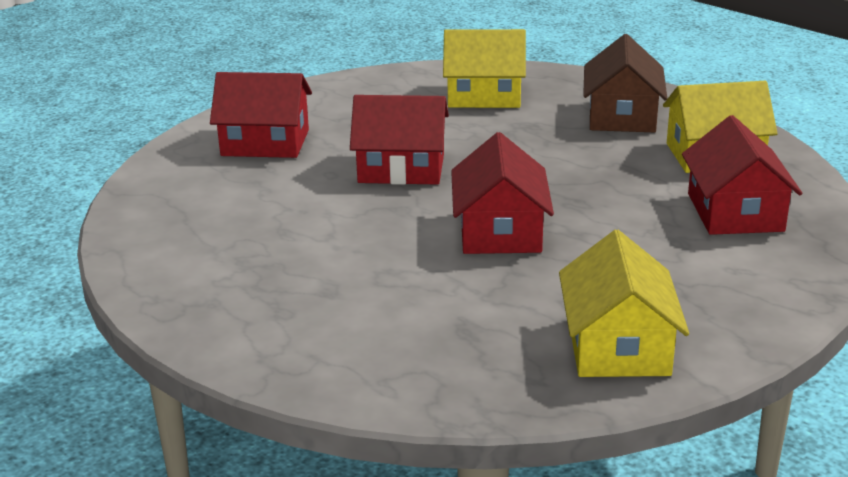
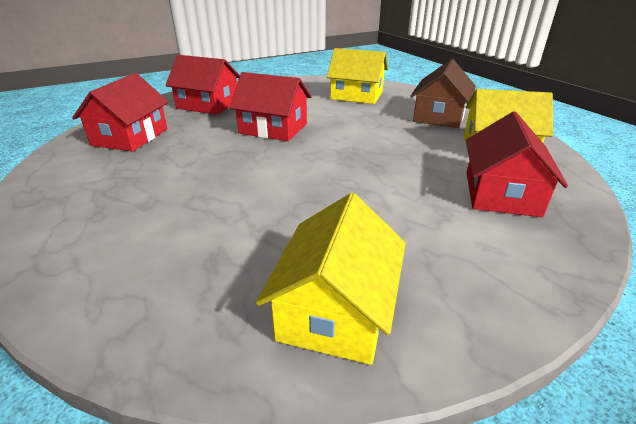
camera: 15 degrees right, 5 degrees up
(500, 231) = (306, 179): red house -> red house (130, 137)

